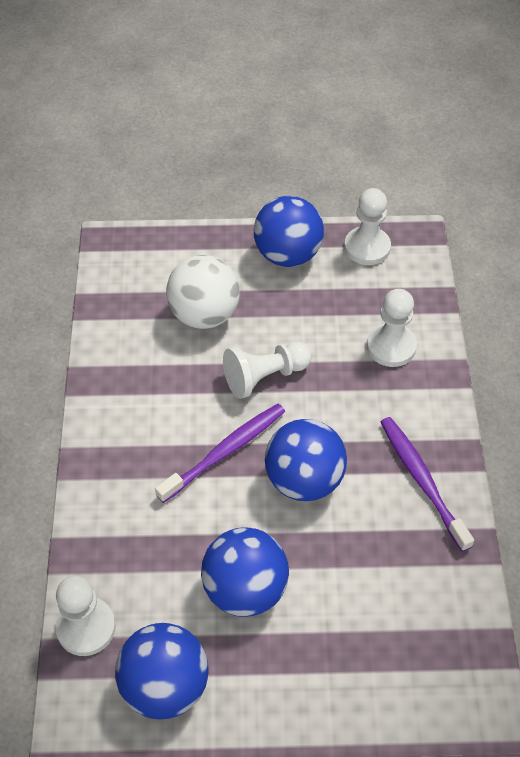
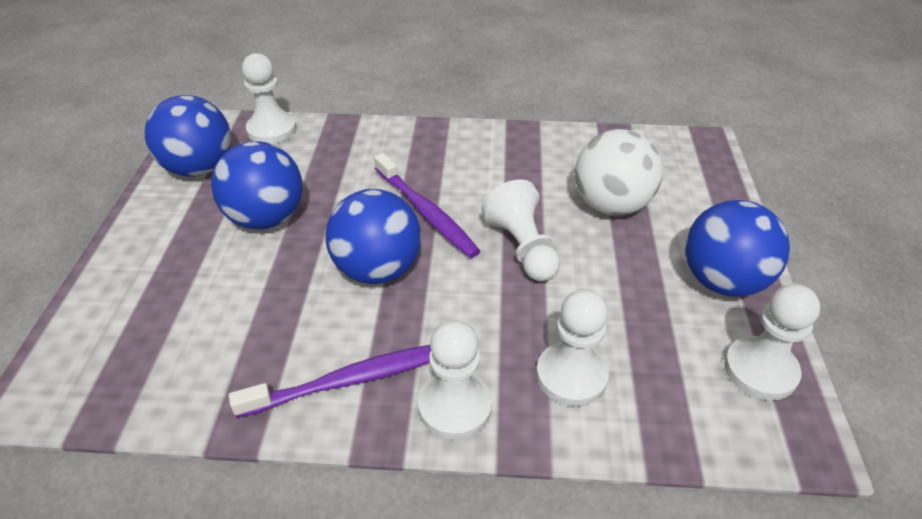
camera: 95 degrees right, 10 degrees down
(430, 412) = (455, 406): none -> white pawn

